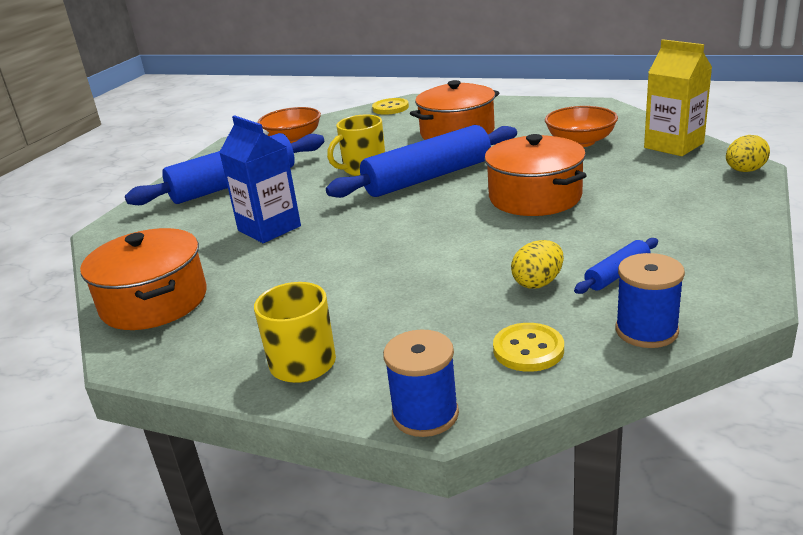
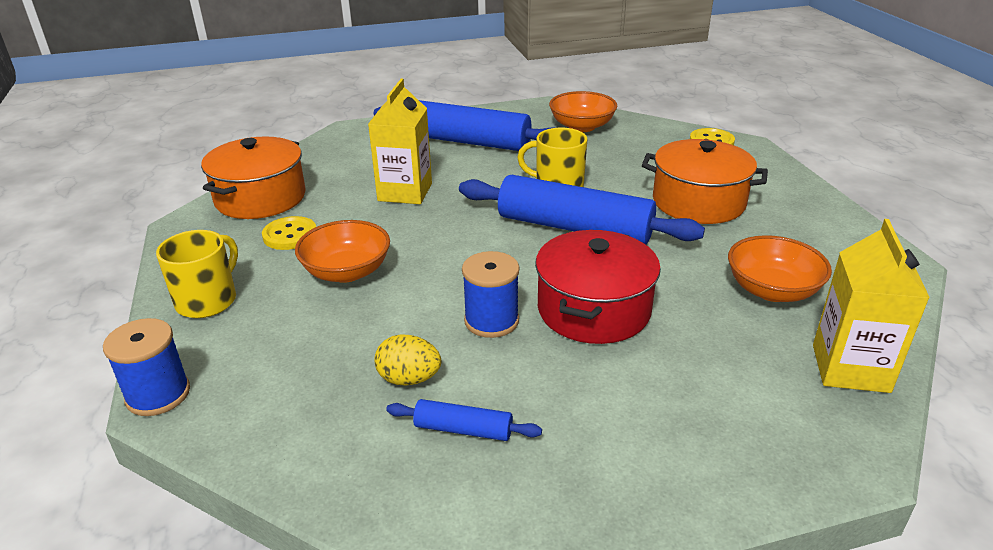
camera: 50 degrees right, 5 degrees up
(269, 228) = (405, 192): blue carton -> yellow carton
(355, 280) = (347, 271): none -> orange bowl
(528, 349) = (282, 417): yellow button -> yellow button (290, 235)
(535, 197) = (593, 309): orange pot -> red pot
(646, 330) = (357, 490): blue spool -> blue spool (491, 321)
(744, 171) = (841, 459): yellow egg -> none

